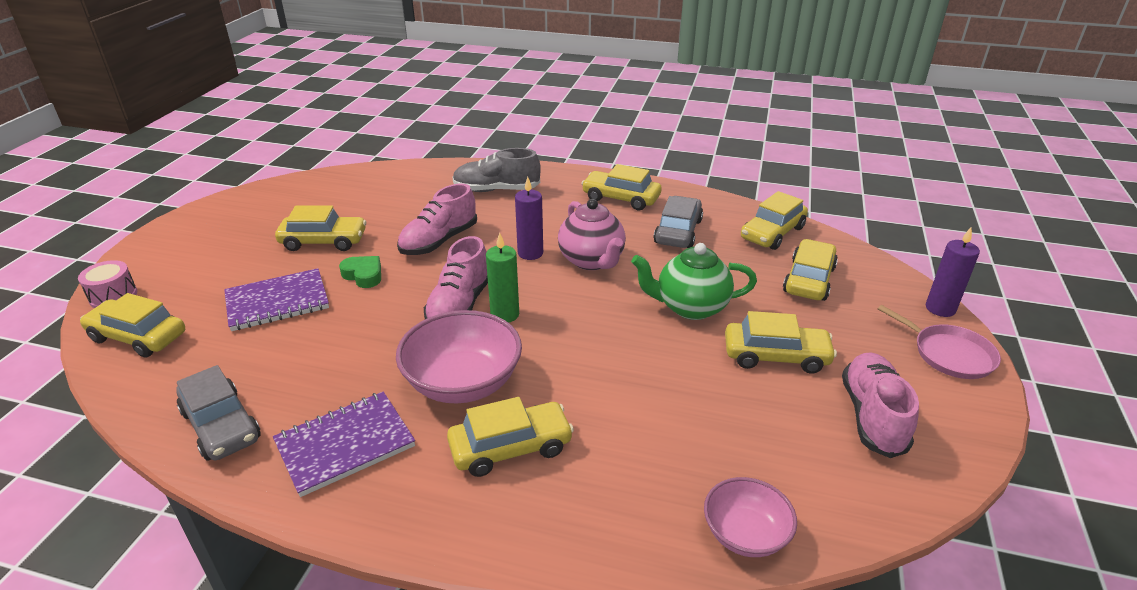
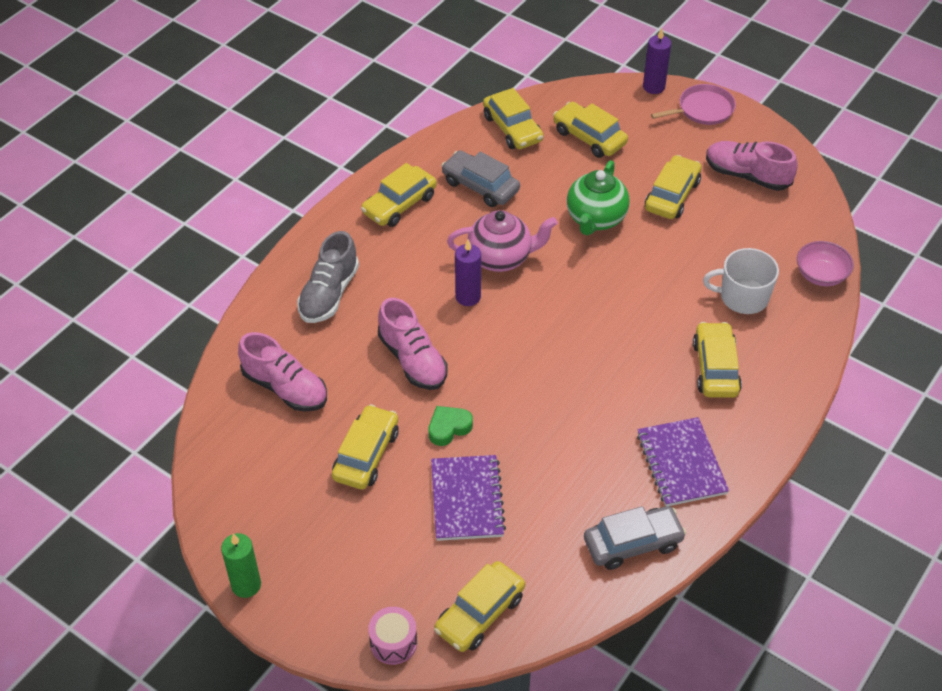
camera: 70 degrees left, 15 degrees up
(459, 306) = (531, 364): pink shoe -> pink shoe (285, 388)
(463, 382) = (635, 381): pink bowl -> none
(505, 314) = (557, 336): green candle -> green candle (246, 585)
(647, 452) = (742, 297): none -> white mug

